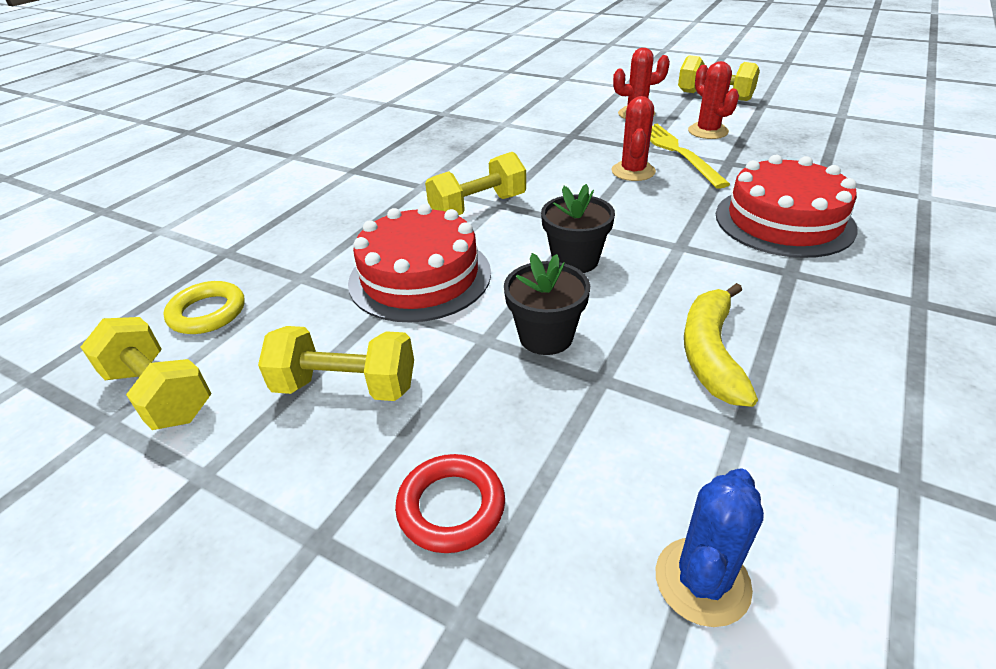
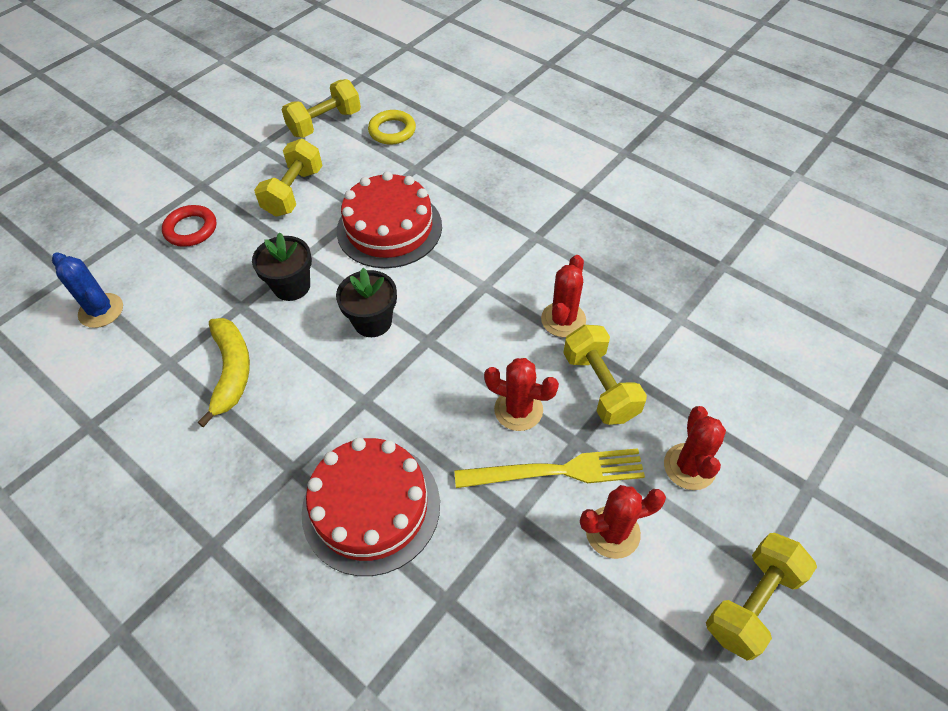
camera: 100 degrees right, 15 degrees up
(478, 207) = (482, 272): yellow dumbbell -> yellow dumbbell (600, 386)
(525, 163) = (563, 320): none -> red cactus
(710, 353) = (231, 371): yellow banana -> yellow banana turned 60 degrees clockwise

